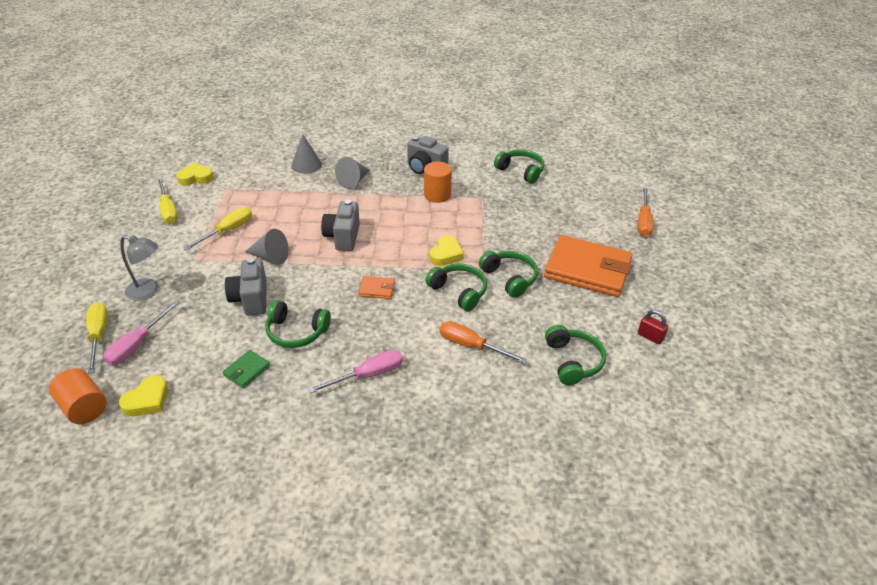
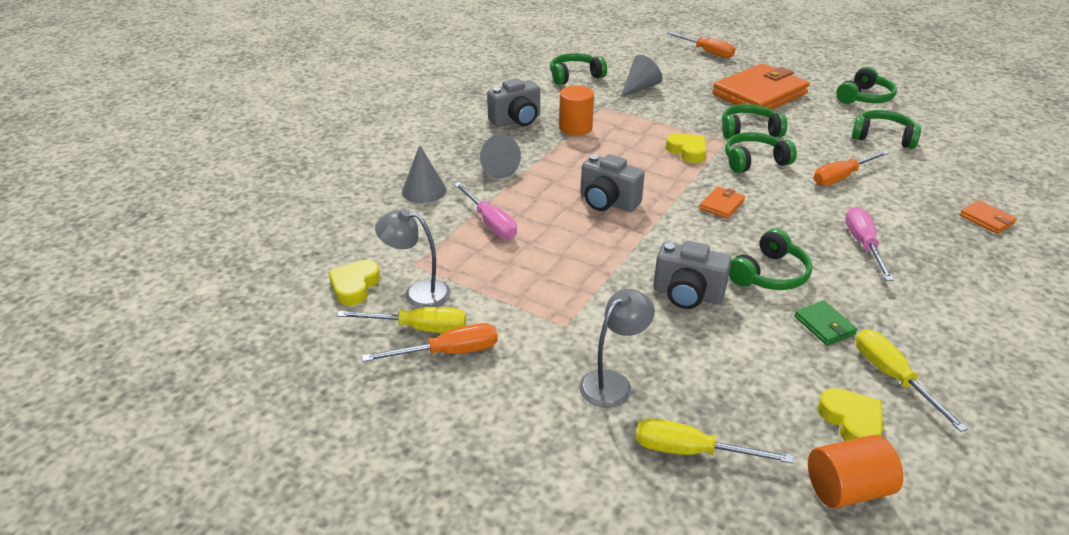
camera: 60 degrees left, 5 degrees down
(137, 345) = (731, 413): pink screwdriver -> pink screwdriver (490, 223)
(151, 227) = (448, 352): none -> orange screwdriver
(200, 199) = (418, 293): none -> grey lamp
(227, 231) = (521, 284): yellow screwdriver -> yellow screwdriver (892, 377)
(270, 257) = (609, 262): grey cone -> grey cone (640, 87)
(465, 451) = (986, 219): none -> orange wallet
(650, 336) = (864, 97): red padlock -> green headphones

